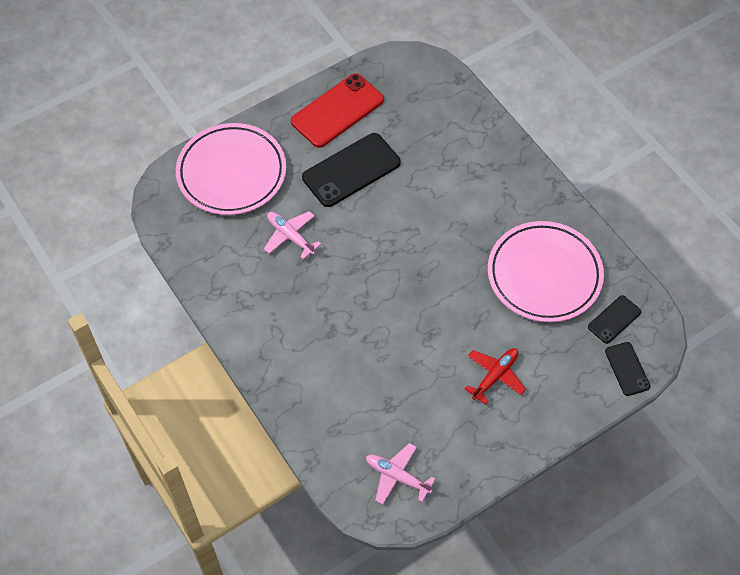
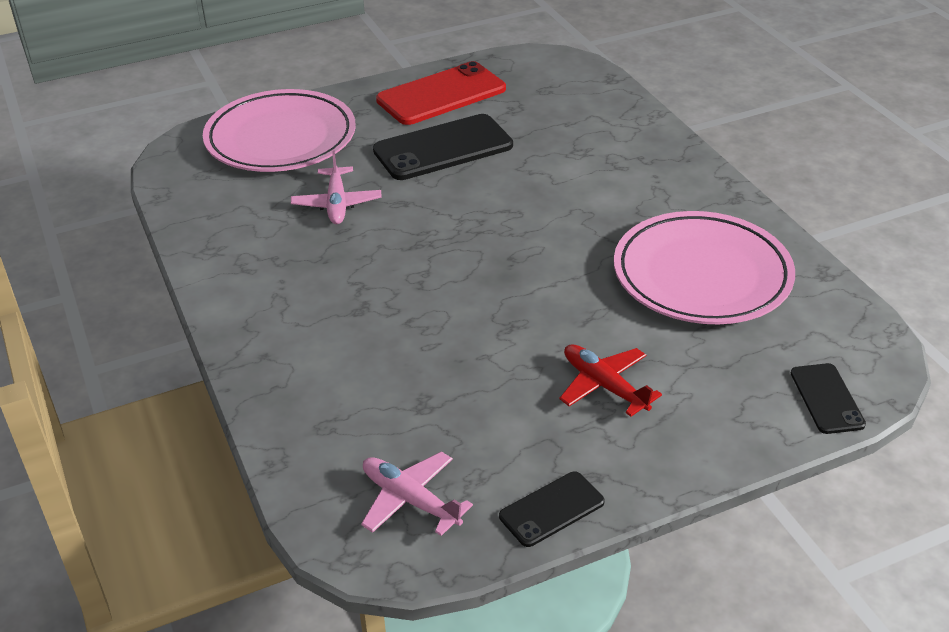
camera: 10 degrees right, 20 degrees down
(290, 236) = (337, 204): pink plane -> pink plane turned 150 degrees counterclockwise
(495, 376) = (604, 385): red plane -> red plane turned 90 degrees counterclockwise
(614, 319) = (808, 336): black phone -> black phone (551, 509)

